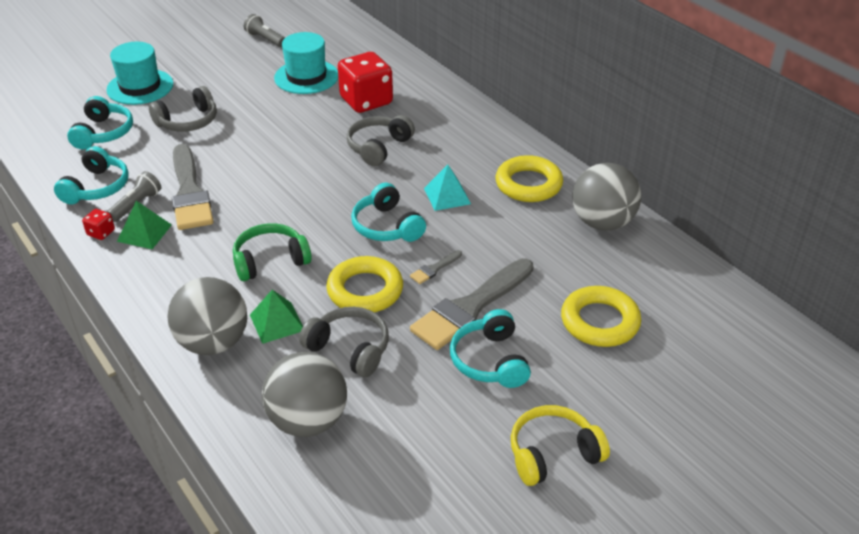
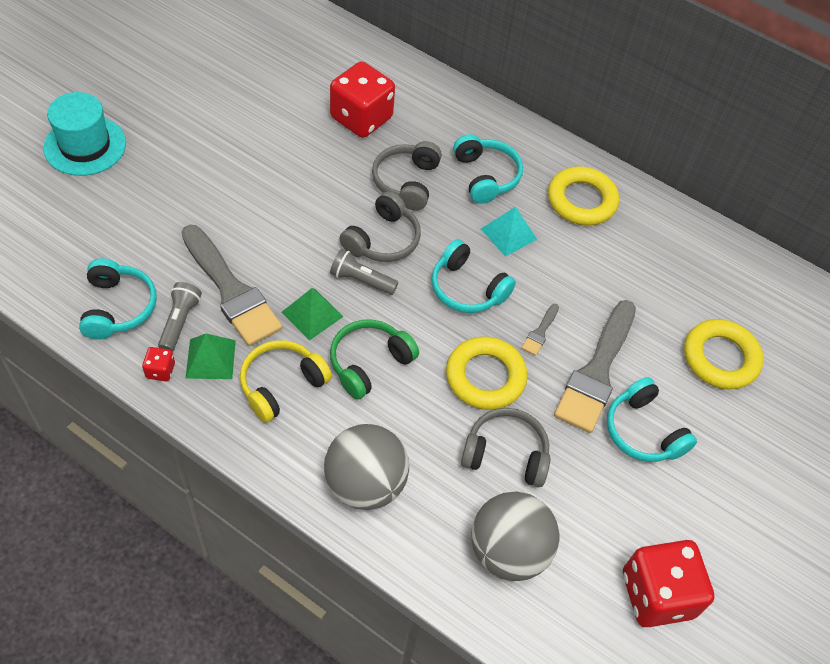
camera: 25 degrees left, 15 degrees up
(103, 133) = (79, 225): turquoise headphones -> turquoise headphones (485, 176)
(188, 121) = (173, 187): grey headphones -> grey headphones (382, 239)
(265, 39) = (198, 44): grey flashlight -> grey flashlight (361, 280)
(277, 322) = (417, 440): green pyramid -> green pyramid (312, 314)
(306, 77) = (276, 94): turquoise hat -> none
(430, 490) = (657, 594): none -> red dice
(553, 454) = (744, 521): yellow headphones -> yellow headphones (281, 385)
(602, 222) = (672, 235): grey ball -> none

